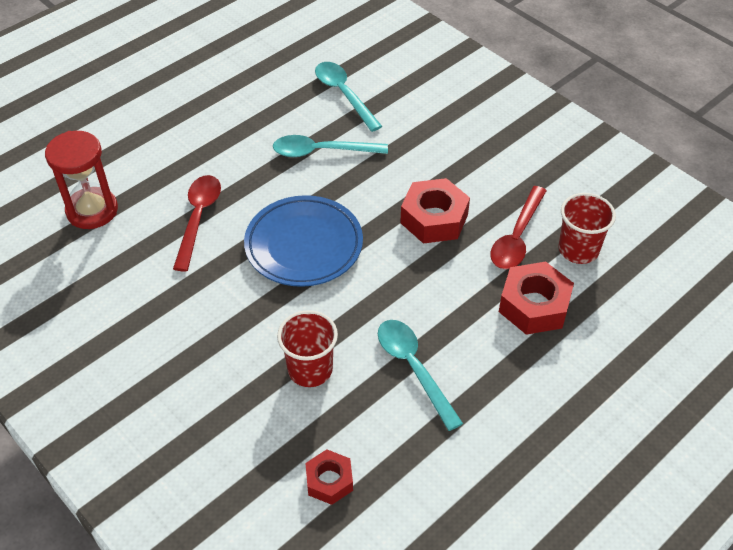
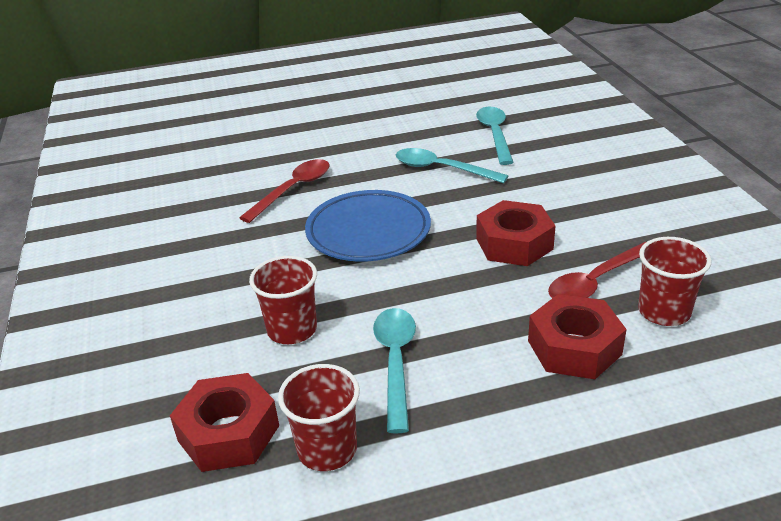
camera: 30 degrees right, 15 degrees down
(92, 210) = (214, 165): red hourglass -> none
(329, 481) = (228, 433): red nut -> red nut, size x1.65
(413, 462) = (327, 449): none -> red cup

